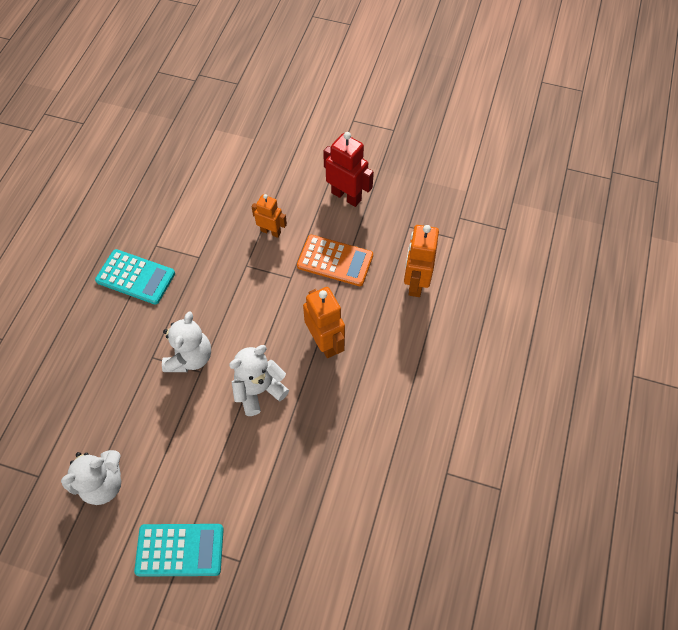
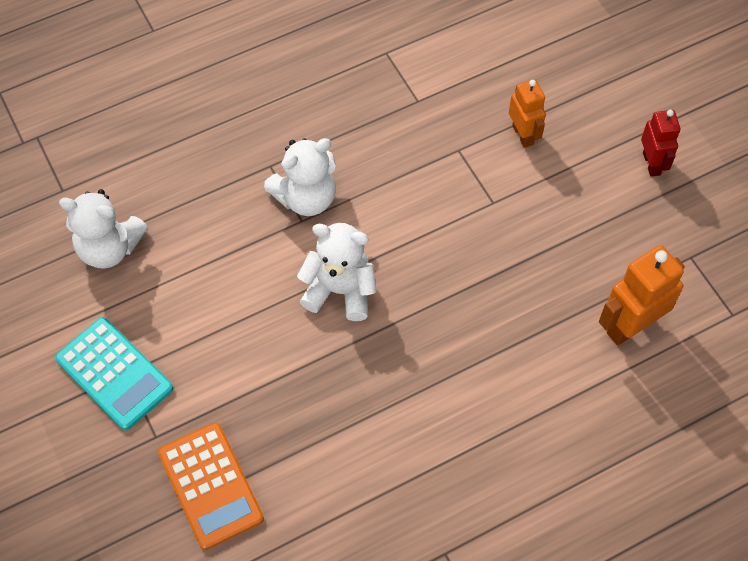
camera: 45 degrees right, 0 degrees up
(135, 277) = (334, 70): turquoise calculator -> none
(325, 342) = (459, 302): orange robot -> none
(335, 261) = (561, 225): orange calculator -> orange calculator (210, 486)
(346, 196) = (652, 163): red robot -> red robot, size x0.64

